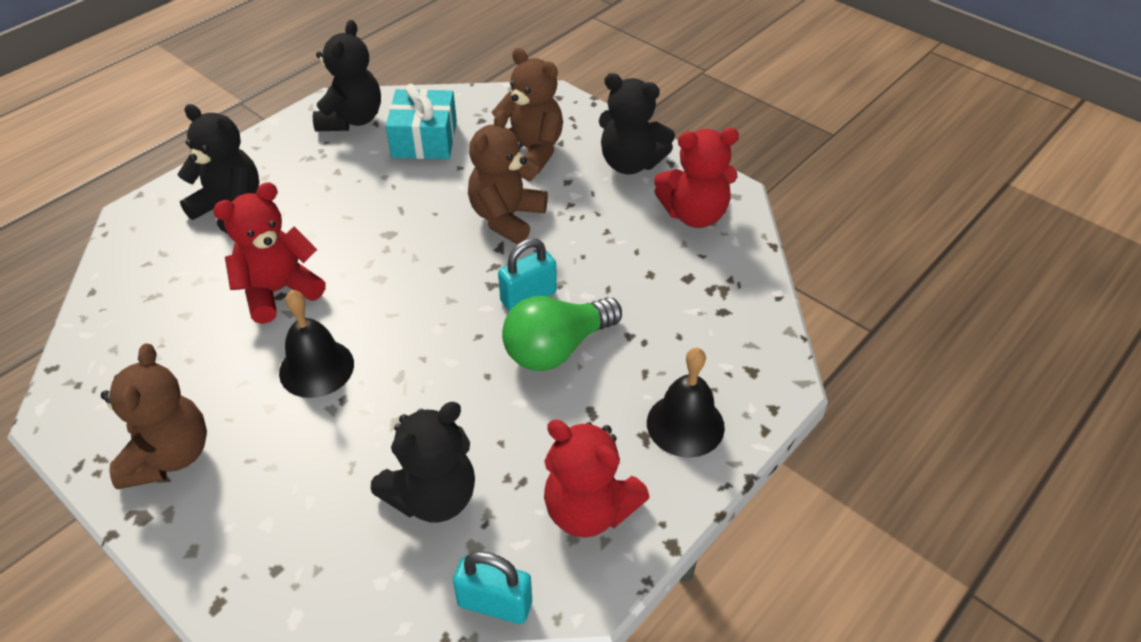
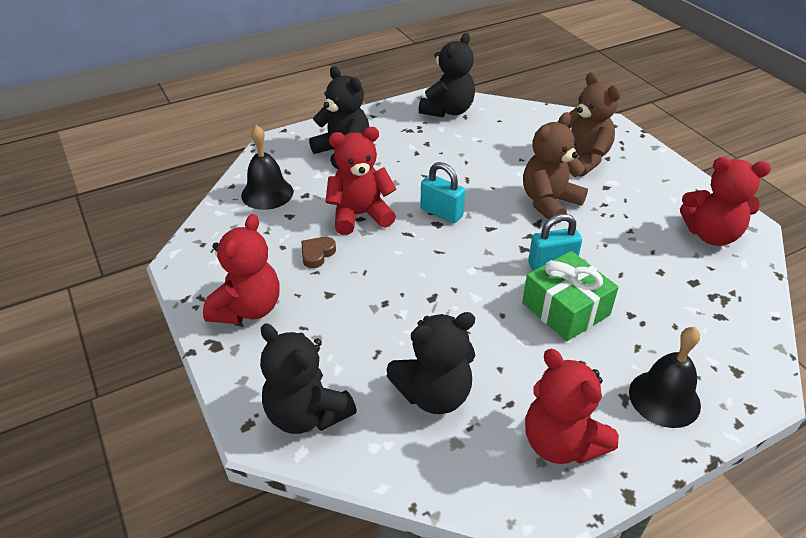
camera: 20 degrees right, 5 degrees down
(169, 456) = (248, 309): brown teddy bear -> red teddy bear
(238, 358) = (317, 254): none -> brown heart
(316, 368) = (371, 275): black bell -> black bell (267, 193)
(424, 139) = (499, 134): turquoise gift -> none
(495, 604) = (461, 493): turquoise padlock -> turquoise padlock (441, 213)
(557, 348) = (565, 309): green light bulb -> green gift
(630, 163) = (663, 184): black teddy bear -> black teddy bear (307, 414)

